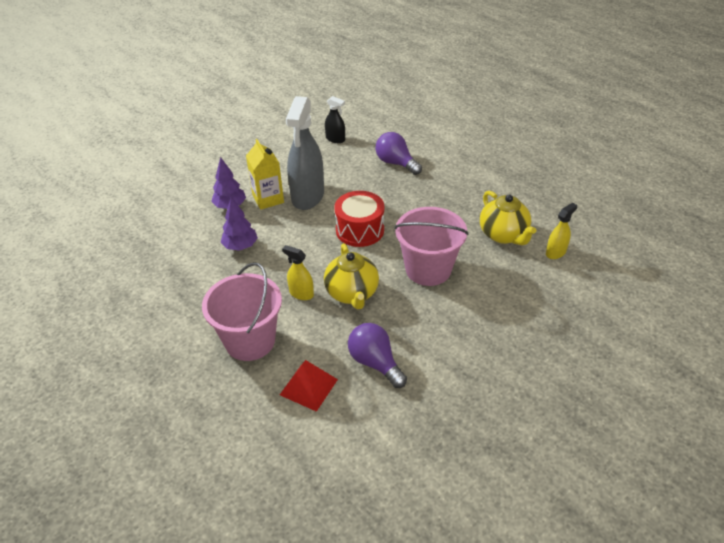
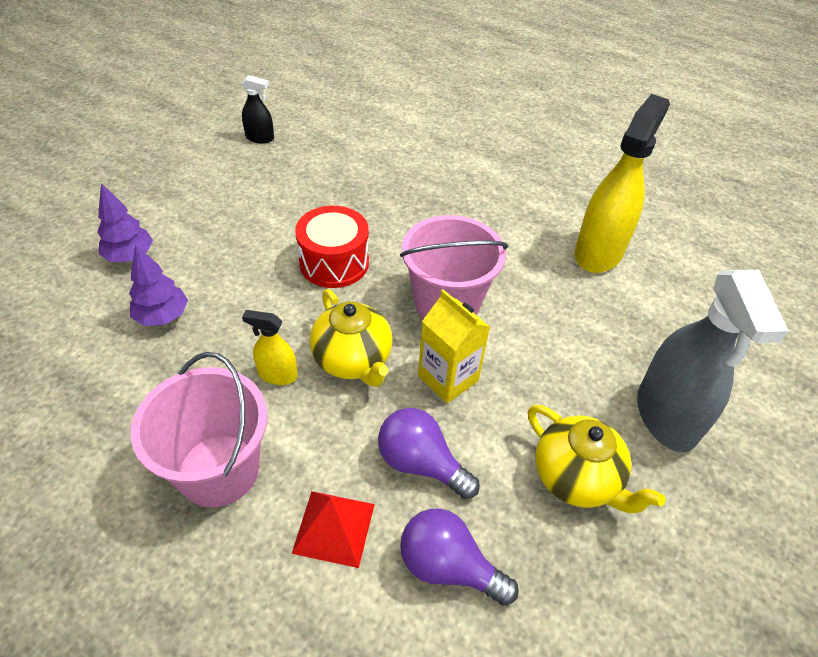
camera: 20 degrees left, 5 degrees up
(268, 199) = (186, 237): yellow carton -> yellow carton (448, 378)
(307, 196) = (244, 224): grey spray bottle -> grey spray bottle (666, 416)
(396, 163) = (353, 161): purple light bulb -> purple light bulb (448, 566)
(503, 235) = (526, 239): yellow teapot -> yellow teapot (576, 478)
(555, 252) = (598, 252): yellow spray bottle -> yellow spray bottle, size x2.10

